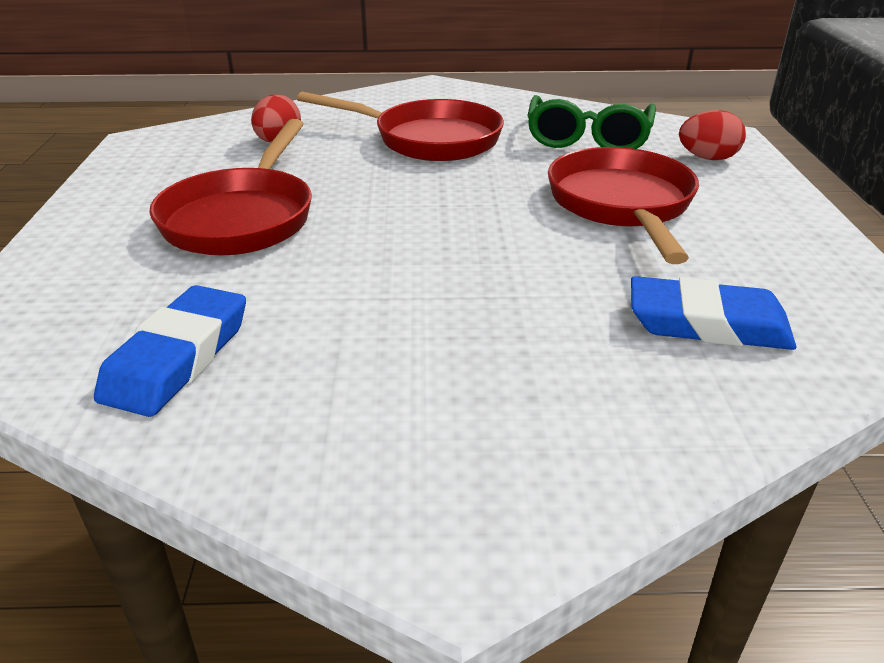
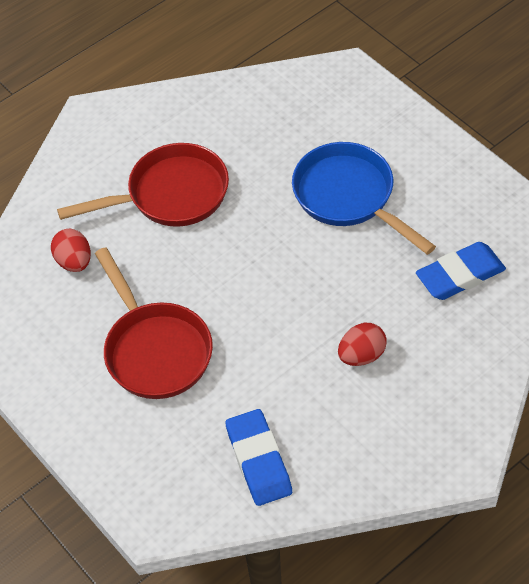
camera: 35 degrees left, 20 degrees up
(588, 138) = (268, 128): green glasses -> none
(622, 205) = (349, 197): red pan -> blue pan
(707, 158) = (357, 110): red egg -> red egg (361, 355)

